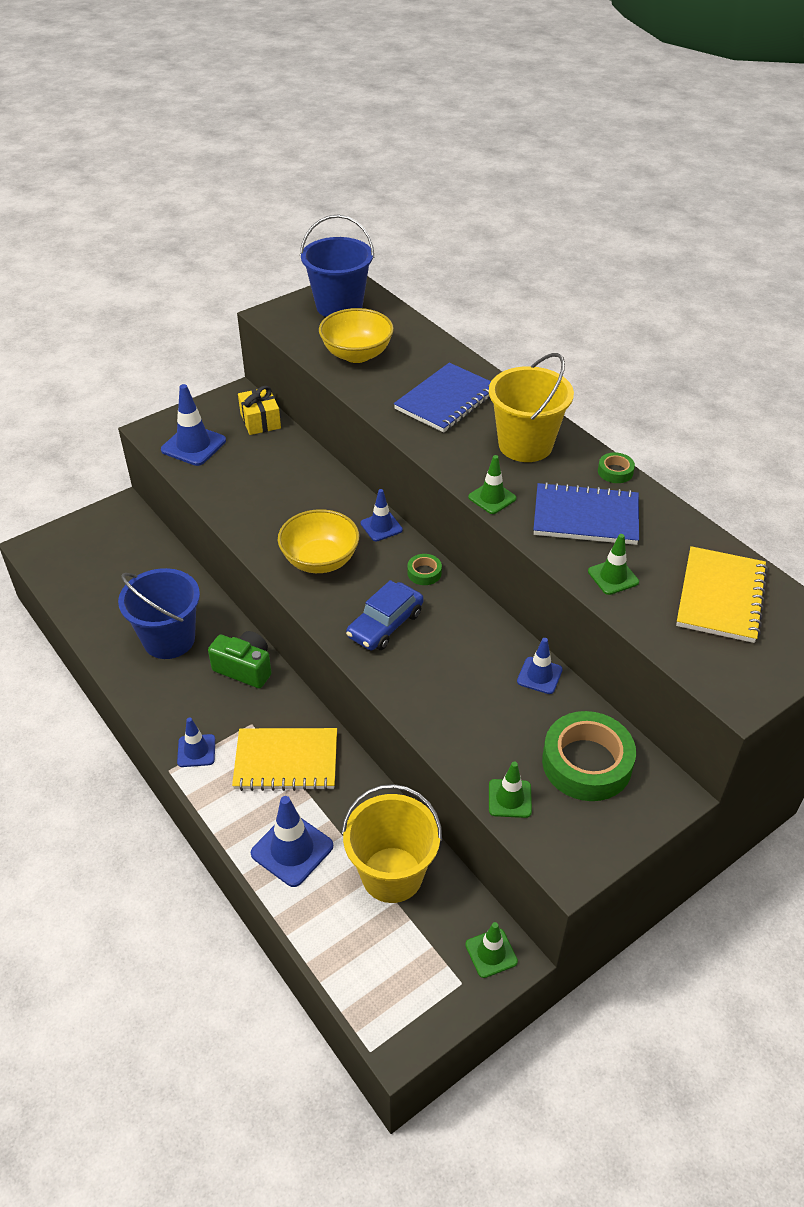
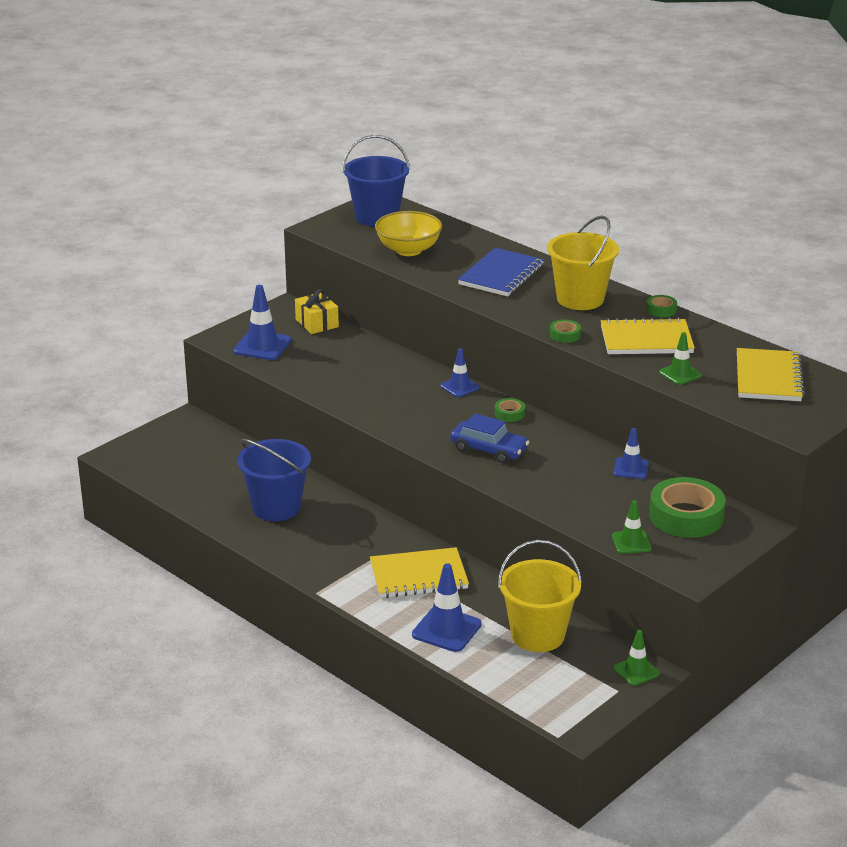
camera: 10 degrees left, 15 degrees down
(196, 751) = (335, 578): blue traffic cone -> none
(245, 668) = (355, 520): green camera -> none
(320, 560) = (414, 414): yellow bowl -> none
(385, 624) = (489, 449): blue car -> blue car turned 90 degrees counterclockwise
(492, 498) = (565, 335): green traffic cone -> green tape
(585, 517) = (646, 340): blue notebook -> yellow notebook

